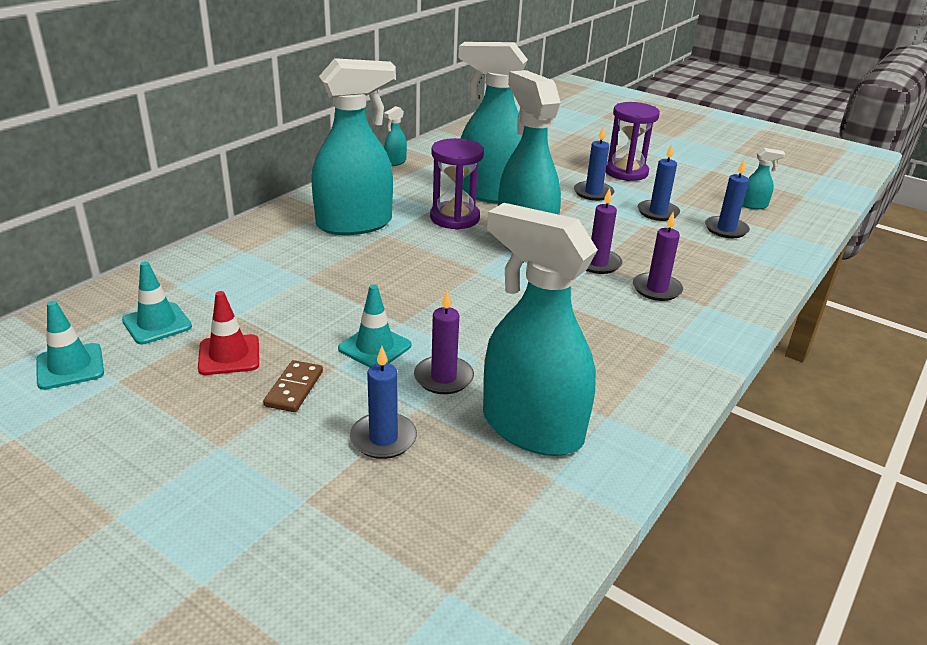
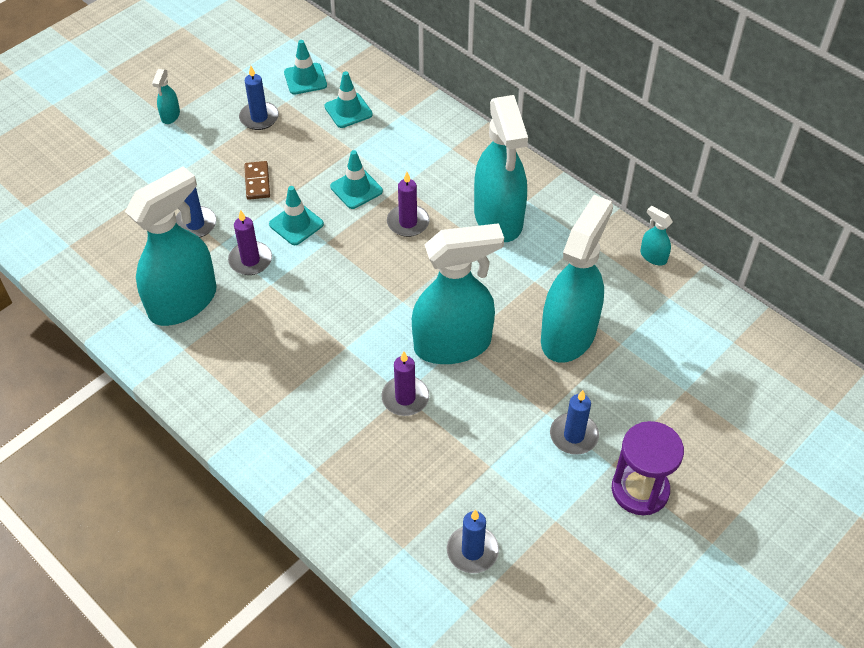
camera: 100 degrees right, 20 degrees up
(229, 355) = (302, 149): red traffic cone -> none
(294, 389) = (257, 182): brown domino -> brown domino turned 60 degrees clockwise
(310, 308) = (356, 189): none -> turquoise traffic cone
(454, 218) = (509, 295): purple hourglass -> none
(656, 289) = (350, 435): purple candle -> purple candle (408, 222)
(658, 212) = (519, 490): blue candle -> blue candle (259, 118)
(753, 205) = (538, 613): turquoise spray bottle -> turquoise spray bottle (170, 116)

